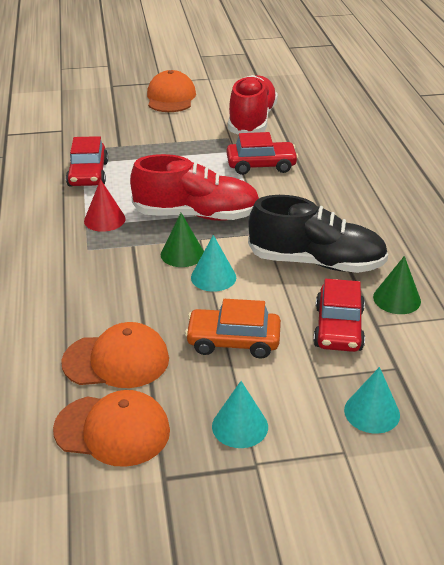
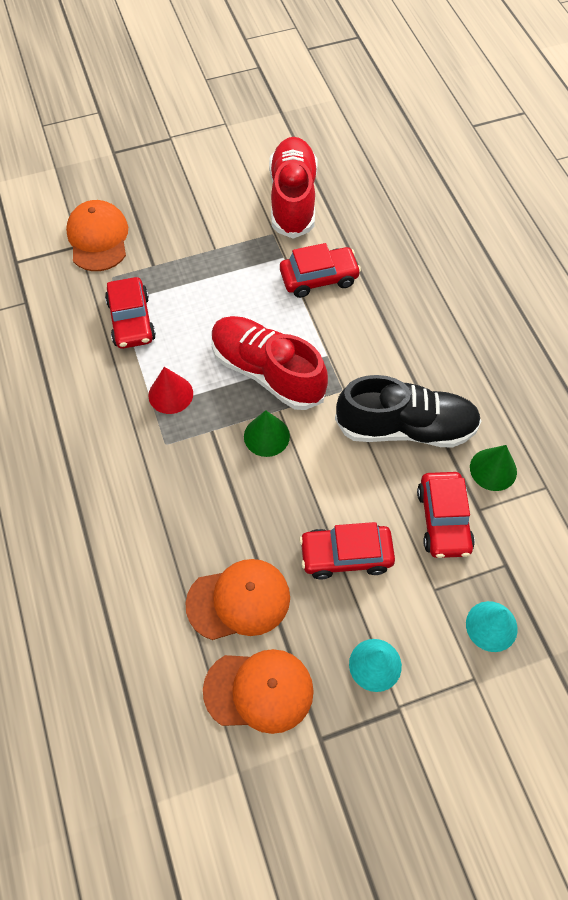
camera: 10 degrees left, 25 degrees up
(171, 97) = (189, 167): orange cap -> orange cap (98, 238)
(196, 215) = (267, 372): red shoe -> red shoe turned 135 degrees counterclockwise
(213, 277) = (306, 466): turquoise cone -> none
(233, 341) = (346, 555): orange car -> red car

